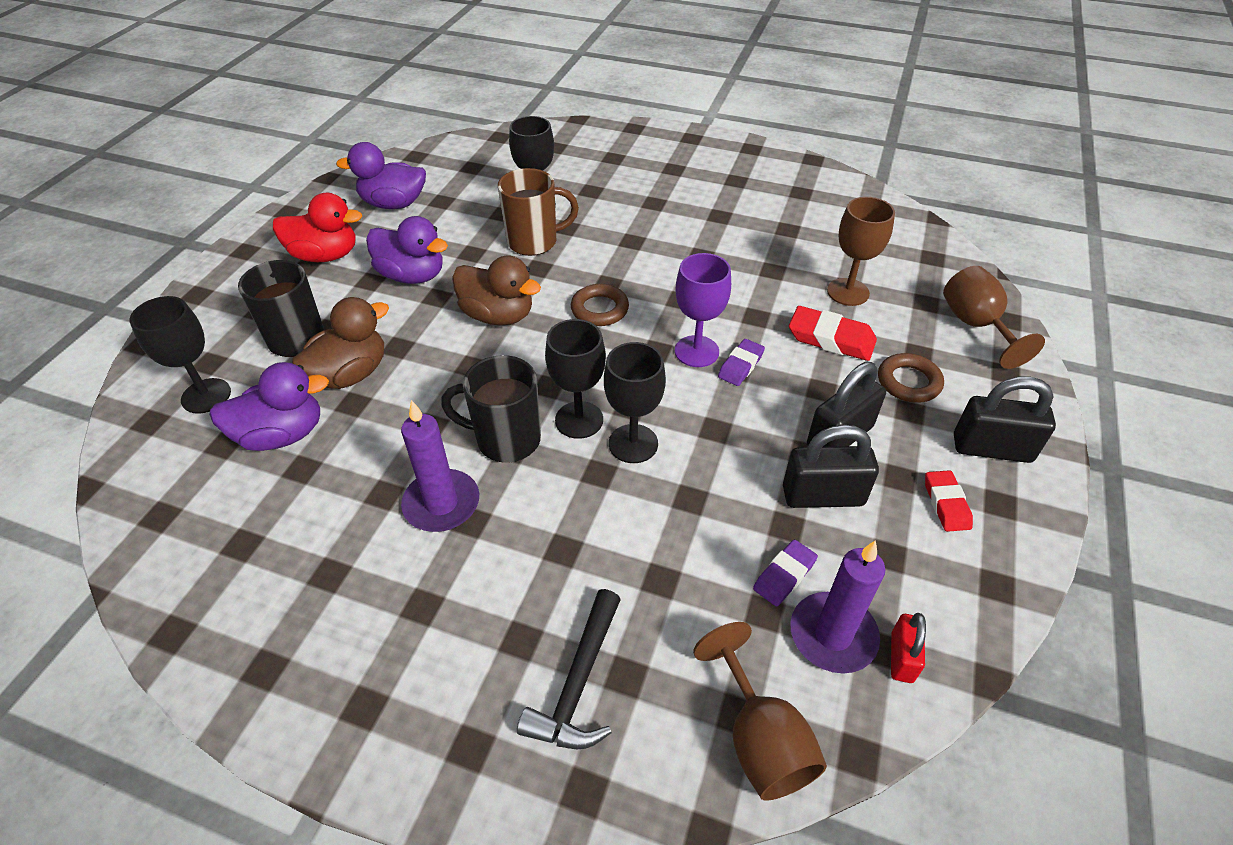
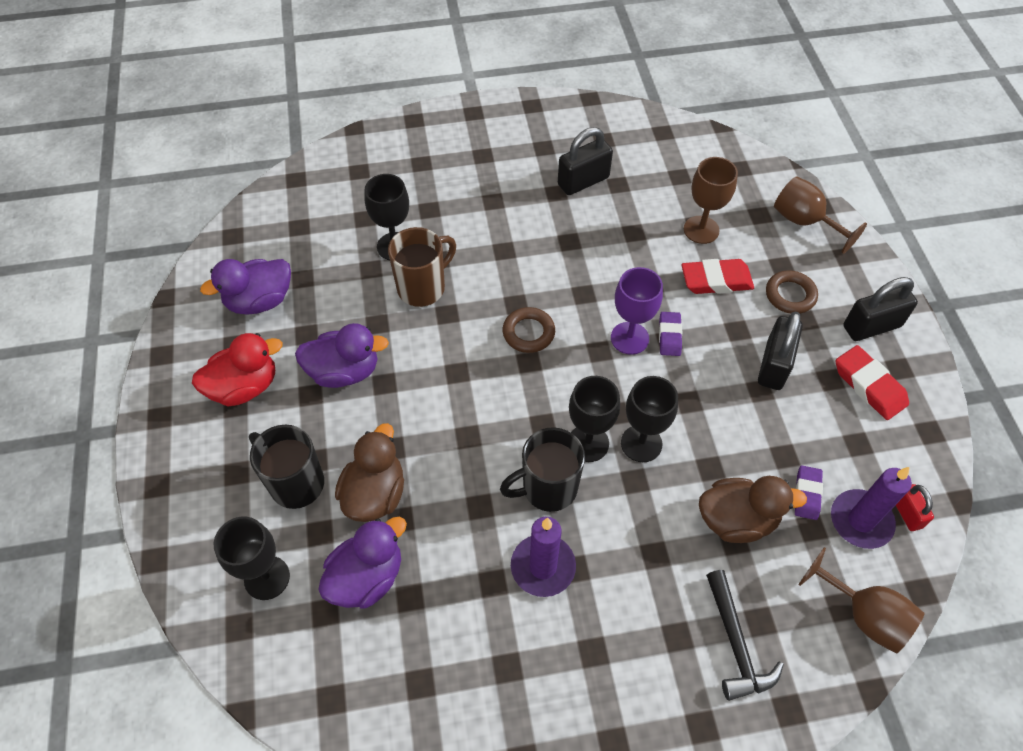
camera: 30 degrees left, 10 degrees up
(498, 315) = (451, 377): brown duck -> brown duck (737, 520)
(823, 495) = (792, 419): black padlock -> black padlock (583, 181)
(946, 504) = (869, 386): red eraser -> red eraser, size x1.57

